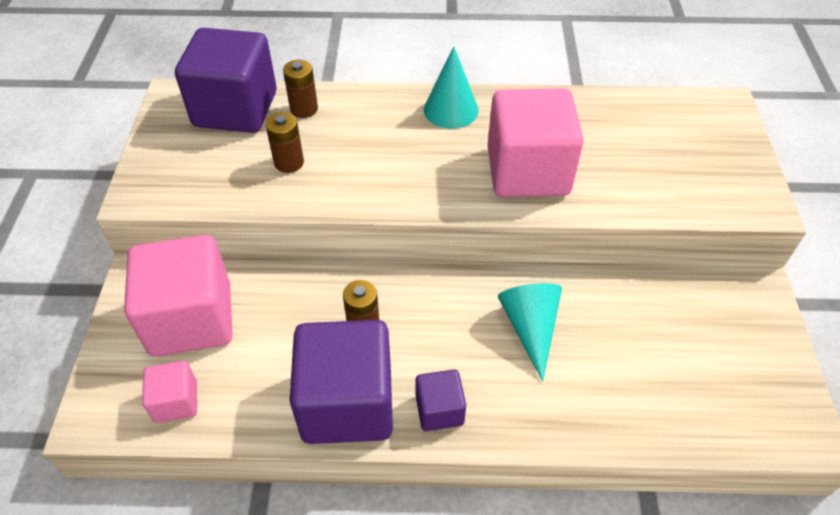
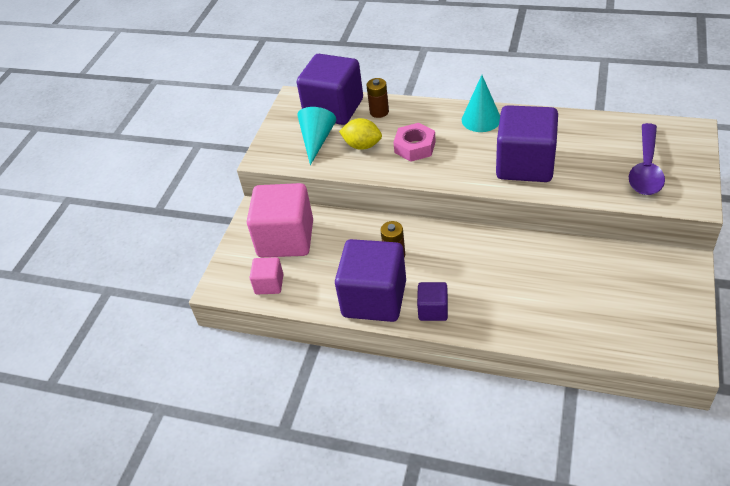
camera: 20 degrees right, 5 degrees down
(289, 162) = (362, 145): brown battery -> yellow lemon
(367, 158) = (415, 147): none -> pink nut
(528, 171) = (525, 164): pink cube -> purple cube
(530, 328) = (507, 269): turquoise cone -> turquoise cone (317, 140)
(687, 163) = (646, 169): none -> purple spoon

